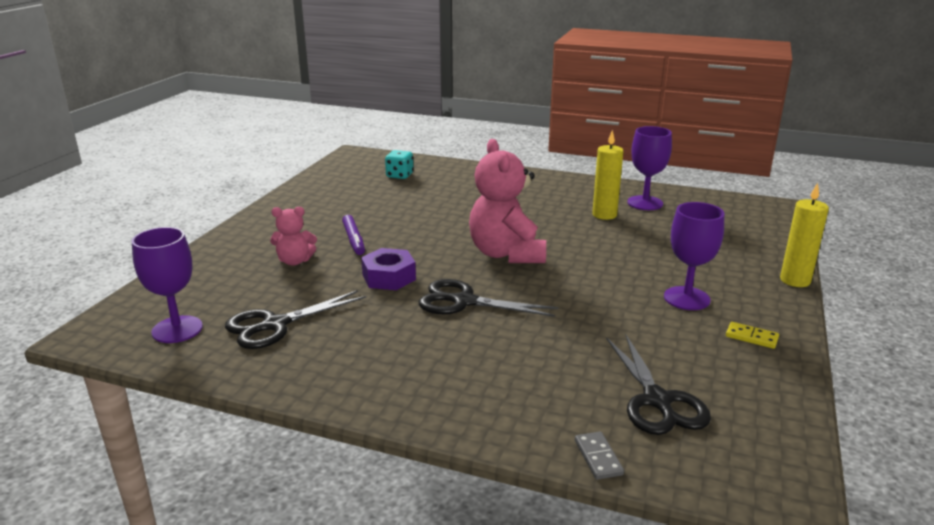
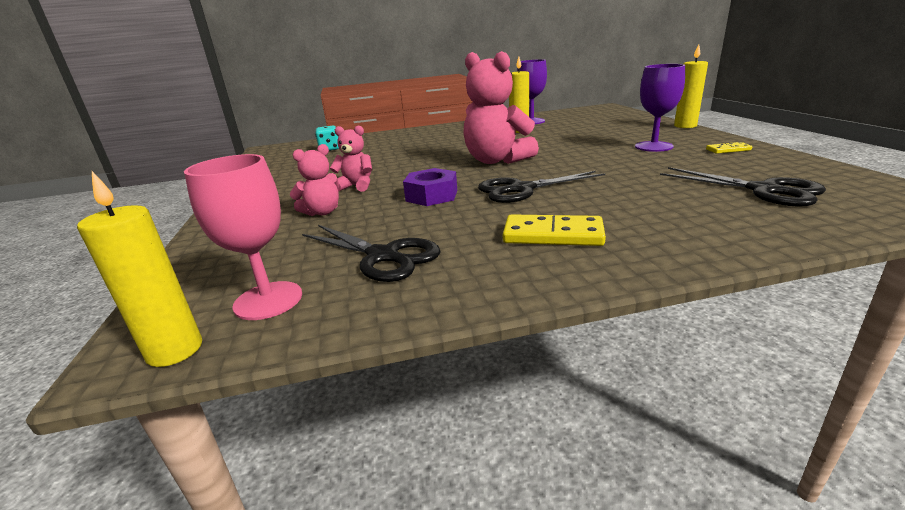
camera: 30 degrees left, 0 degrees up
(105, 342) = (175, 350): none -> yellow candle
(177, 329) = (268, 300): purple goblet -> pink goblet
(275, 325) = (383, 256): black scissors -> black scissors turned 75 degrees counterclockwise
(353, 240) = (356, 186): purple marker -> pink teddy bear
(403, 360) = (552, 235): none -> yellow domino
(598, 457) = (817, 230): grey domino -> none

